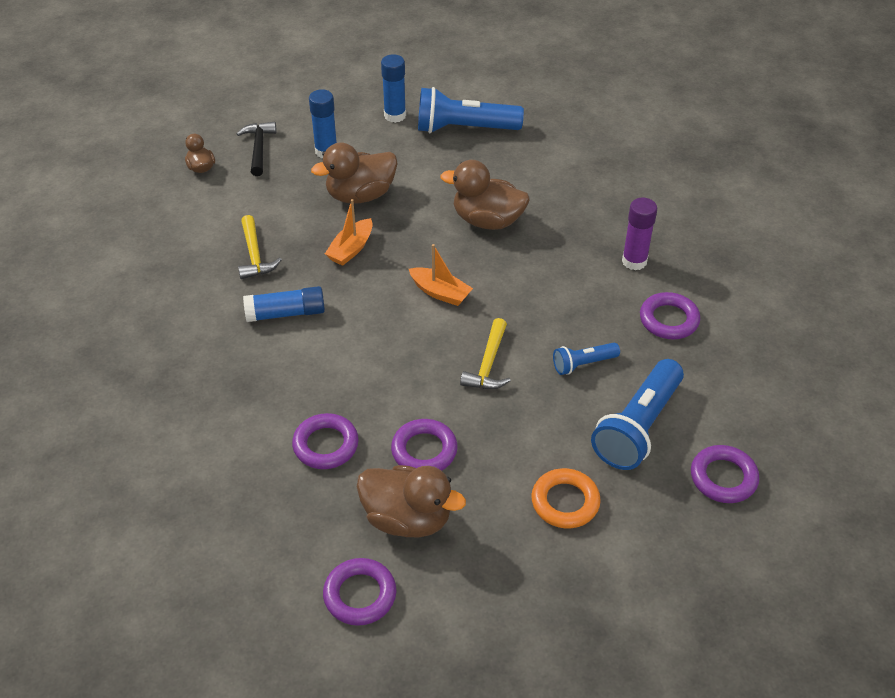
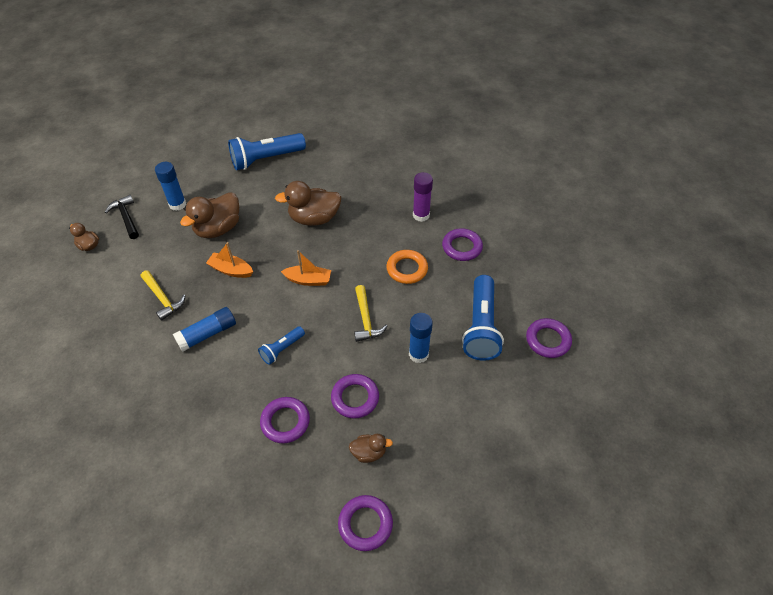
camera: 25 degrees left, 5 degrees up
(351, 249) = (231, 270): orange boat -> orange boat turned 105 degrees clockwise
(395, 115) = (214, 164): blue glue stick -> blue glue stick (418, 354)
(407, 518) = (369, 452): brown duck -> brown duck, size x0.52
(565, 502) = (463, 396): orange ring -> orange ring (407, 269)
(583, 364) = (425, 296): blue flashlight -> blue flashlight (282, 349)

